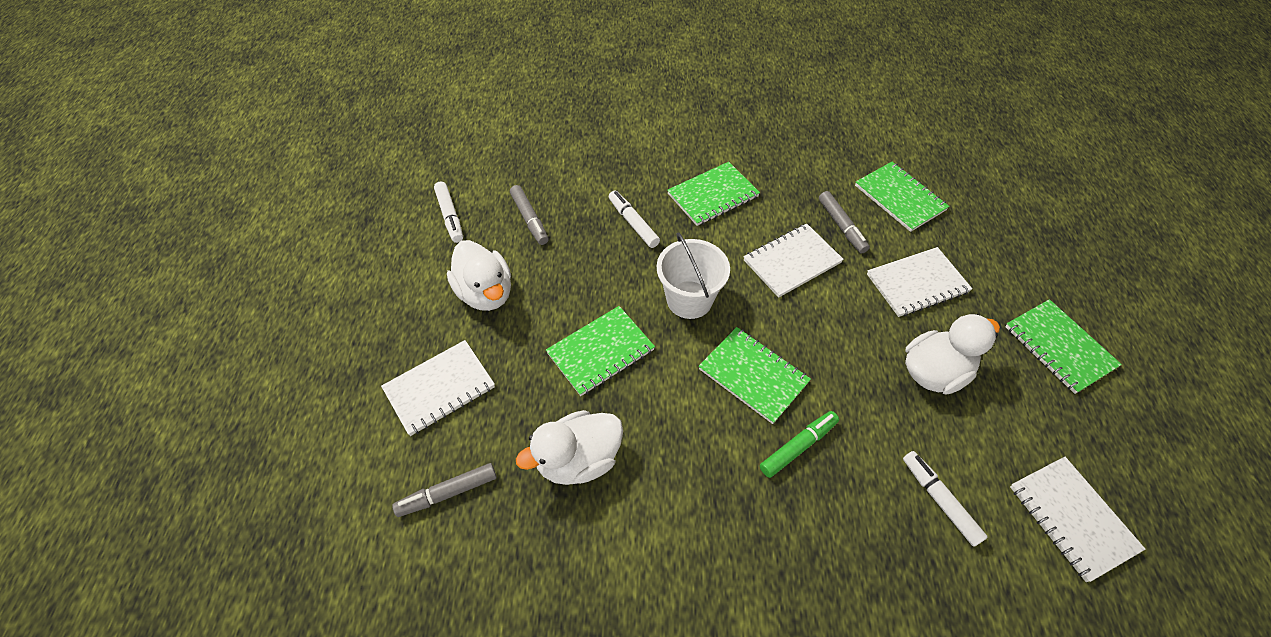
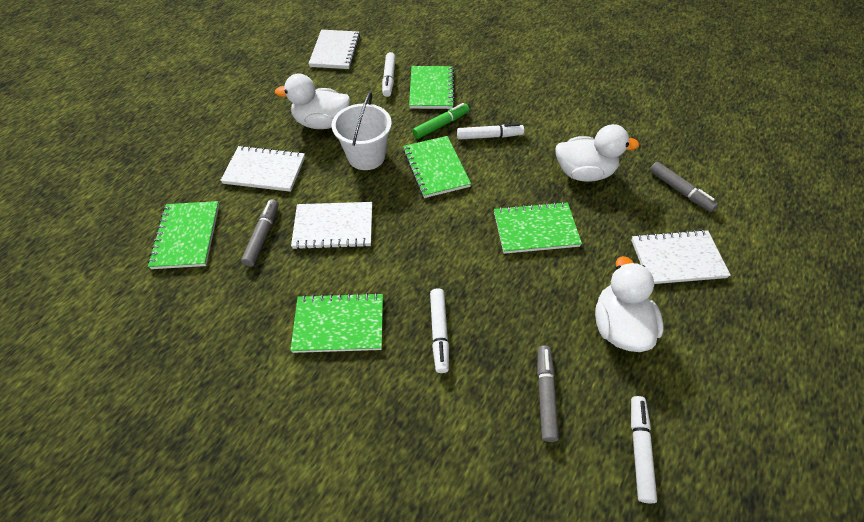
camera: 150 degrees left, 0 degrees up
(447, 493) = (679, 190): grey marker -> grey marker turned 45 degrees clockwise
(689, 299) = (440, 236): white bucket -> white bucket (366, 156)
(726, 460) = (489, 136): none -> white marker
(798, 446) = (441, 125): green marker -> green marker turned 150 degrees clockwise
(1059, 347) = (234, 103): green notebook -> green notebook (431, 89)

